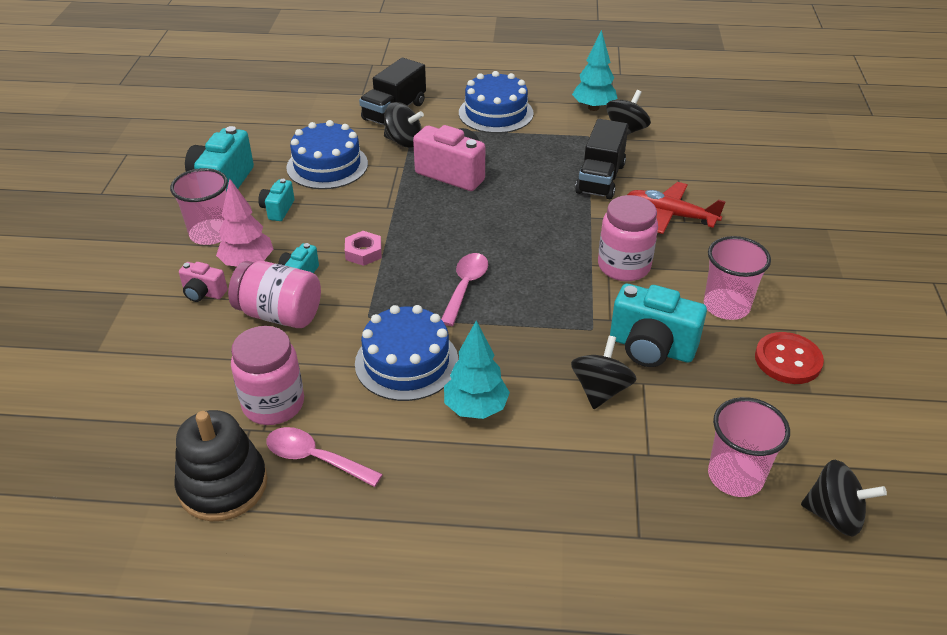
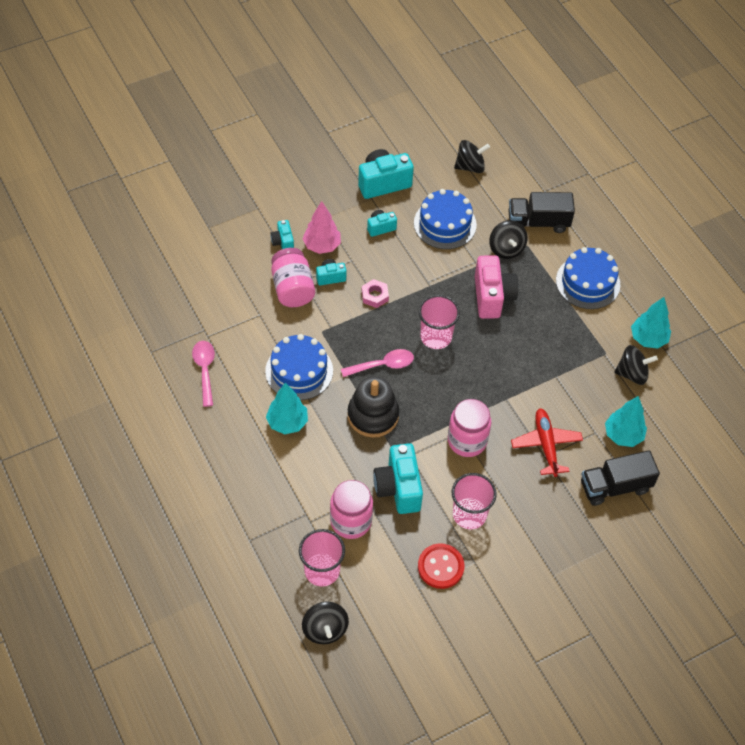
camera: 55 degrees right, 15 degrees up
(203, 293) = (283, 242): pink camera -> turquoise camera
(211, 234) = (333, 210): pink cup -> pink cup (436, 337)
(223, 485) = (163, 342): black stacking toy -> black stacking toy (373, 415)
(273, 404) = (227, 329): pink jar -> pink jar (351, 521)
(600, 179) = (556, 385): black truck -> black truck (615, 486)
(600, 390) = (344, 477): black spinning top -> black spinning top (470, 166)
(694, 164) = (623, 435): none -> turquoise tree

